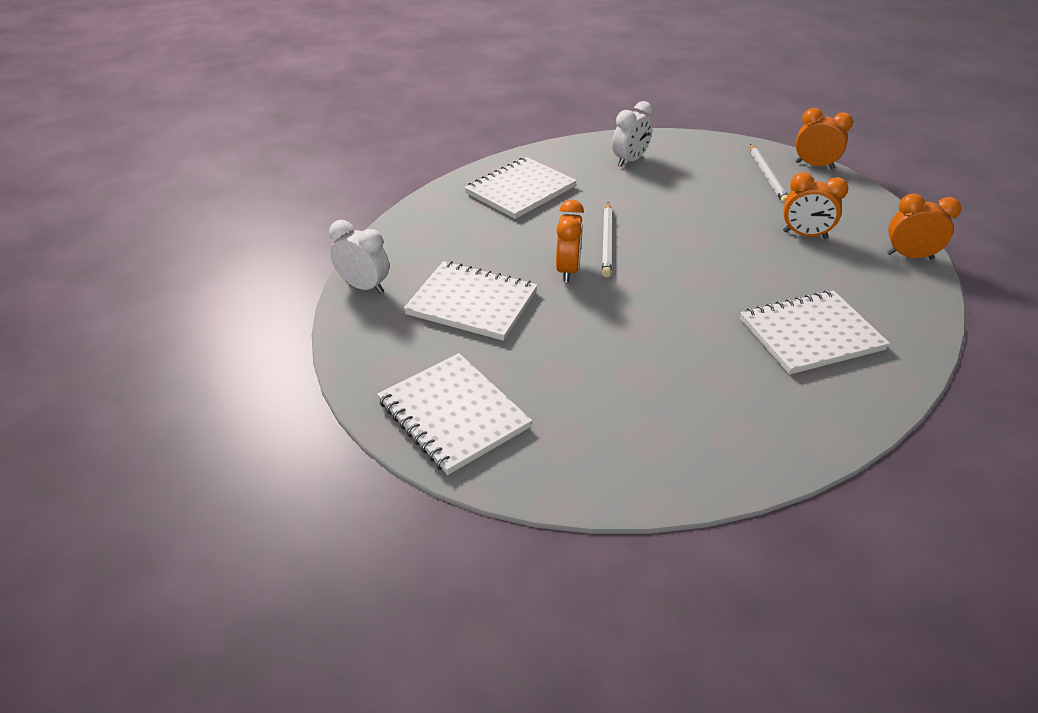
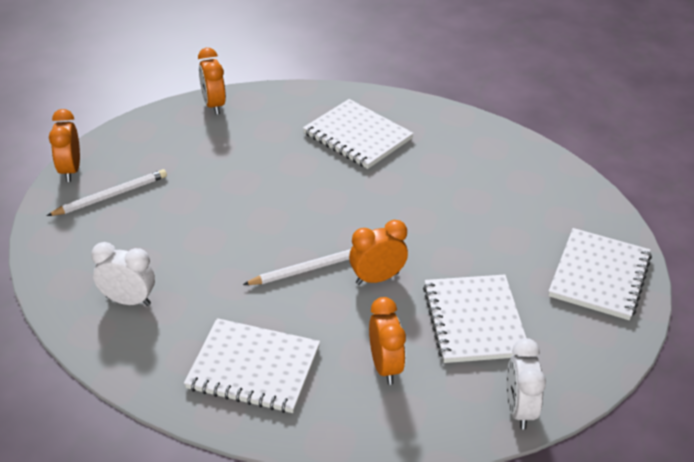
camera: 120 degrees left, 0 degrees up
(804, 235) = (215, 157): orange clock -> orange clock (385, 366)

